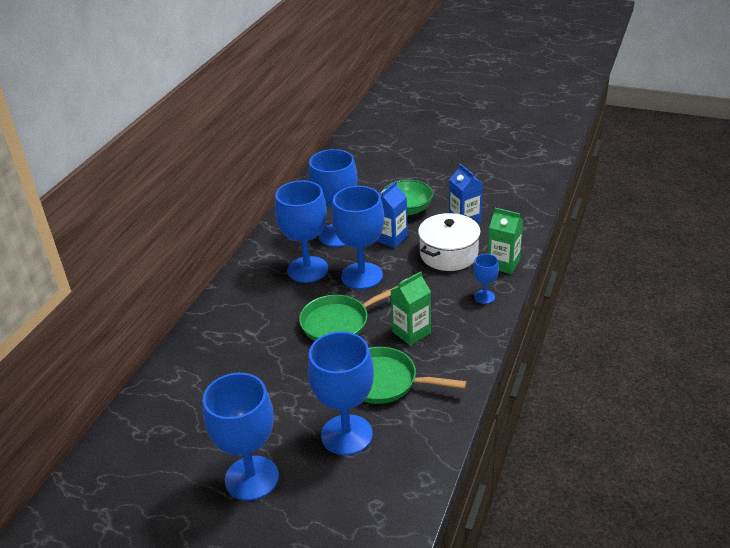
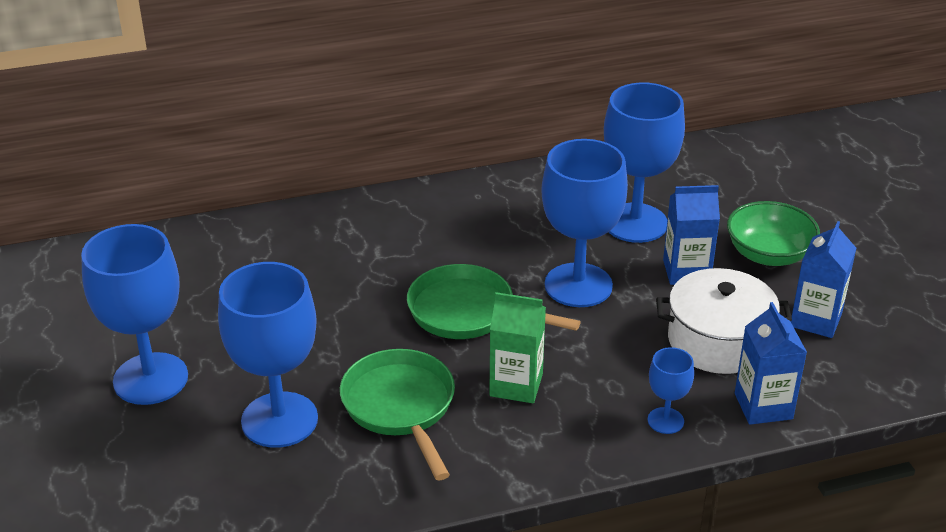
camera: 50 degrees right, 0 degrees up
(307, 269) = (538, 234): blue goblet -> none
(503, 264) = (763, 406): green carton -> blue carton

